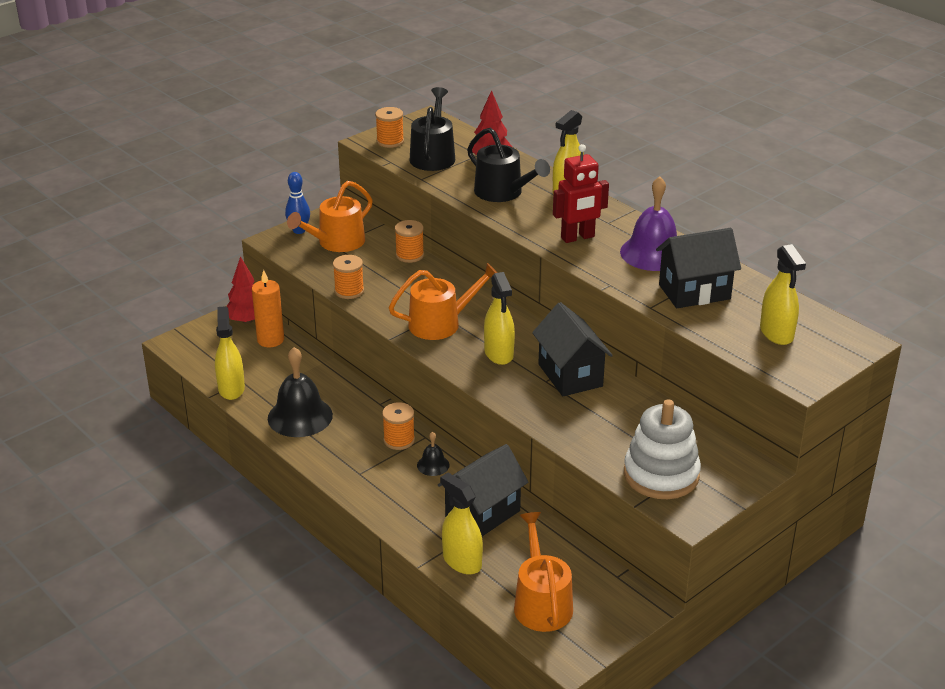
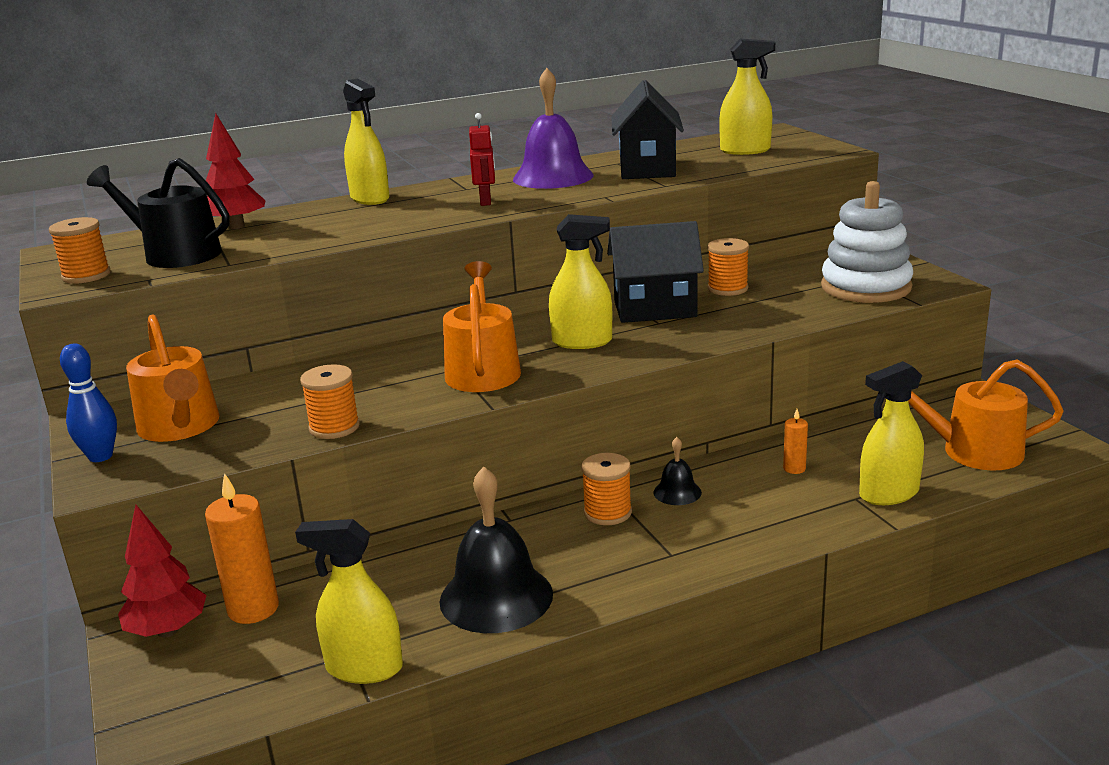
camera: 70 degrees left, 10 degrees down
(409, 255) = (285, 376): orange spool -> orange spool (727, 288)
(482, 514) = (794, 468): black house -> orange candle
(502, 192) = (332, 226): black watering can -> none
(578, 237) = (486, 201): red robot -> red robot, size x0.64

